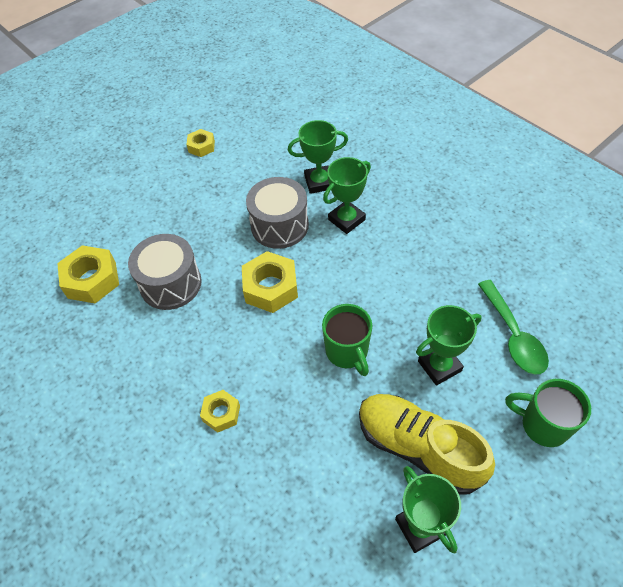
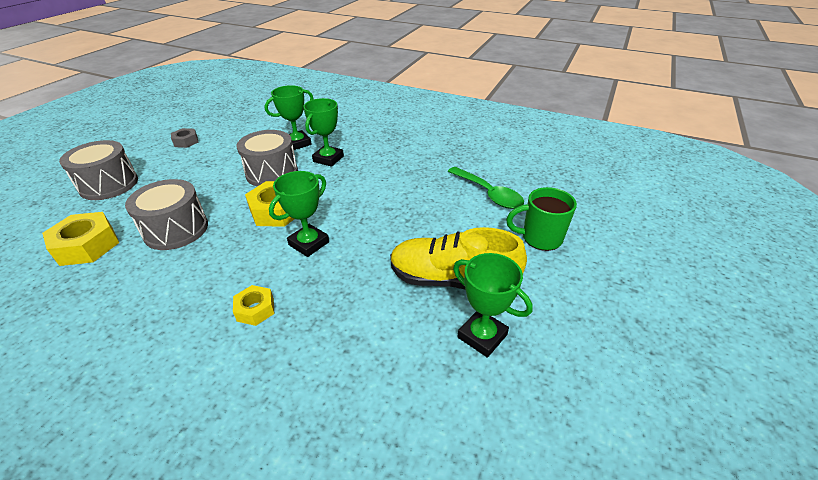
camera: 25 degrees left, 15 degrees down
(119, 197) = (109, 185): none -> grey drum
(201, 146) = (186, 142): yellow nut -> grey nut
(347, 352) = (362, 235): green mug -> none
(439, 366) = (443, 224): green trophy -> green trophy (309, 243)

